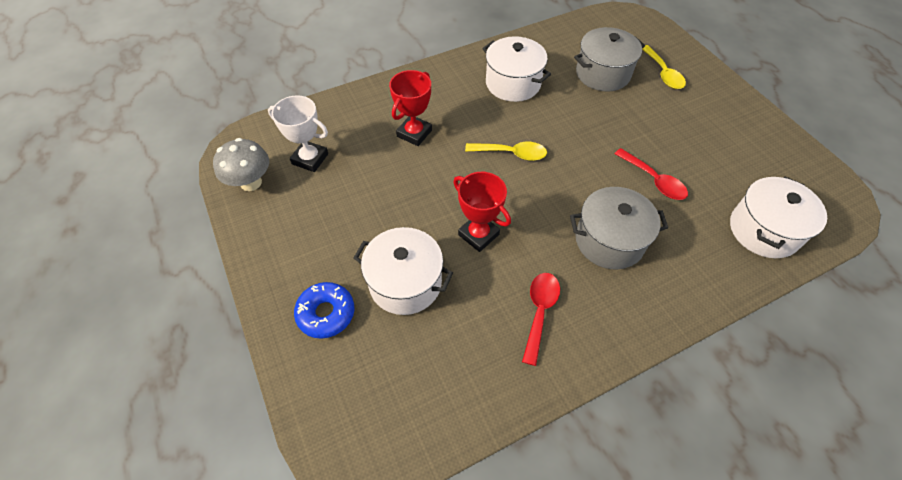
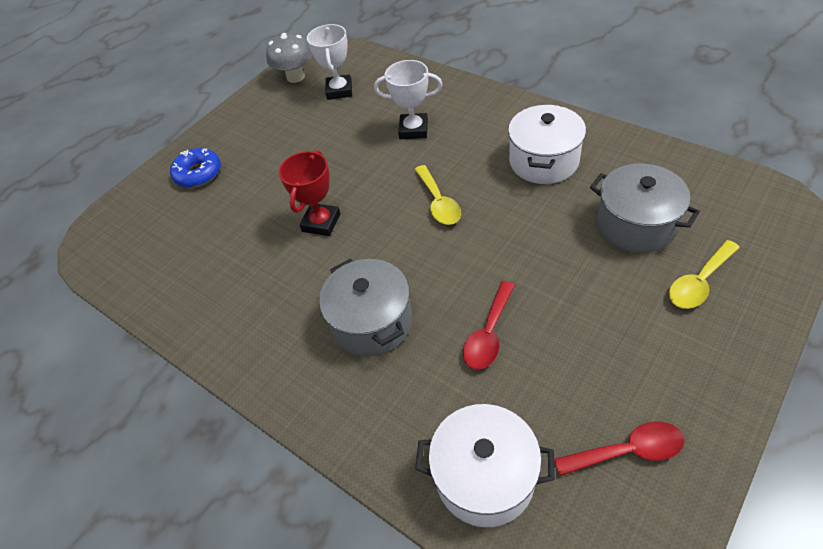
camera: 70 degrees right, 5 degrees down
(405, 283) = (246, 201): white pot -> none
(414, 133) = (413, 130): red trophy -> white trophy
(539, 312) = (257, 299): red spoon -> red spoon (627, 451)

